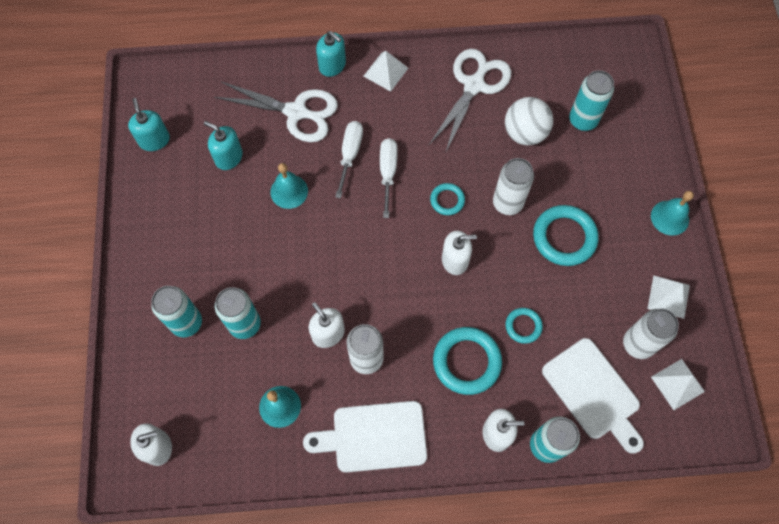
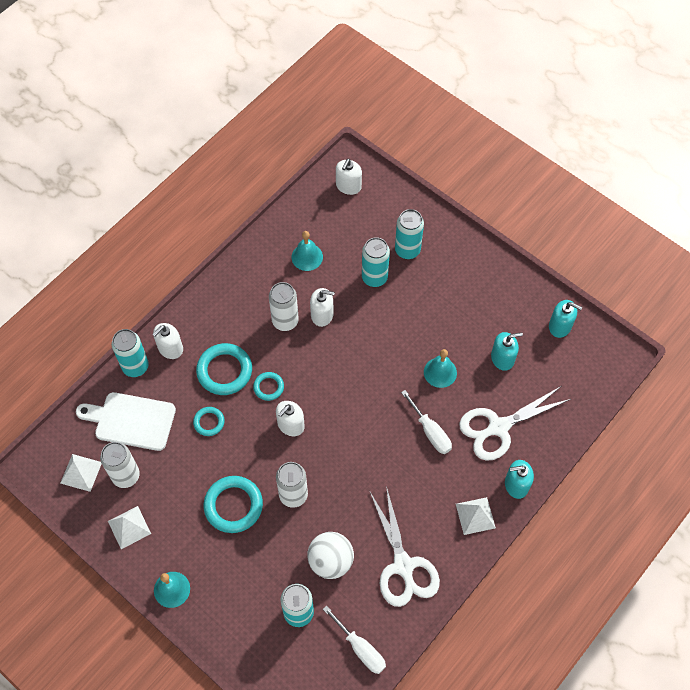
camera: 135 degrees right, 5 degrees down
(374, 437) = (239, 287): white cutting board -> none
(388, 172) = (393, 442): white screwdriver -> white screwdriver (360, 648)
(447, 200) = (335, 460): turquoise ring -> turquoise ring (268, 387)

